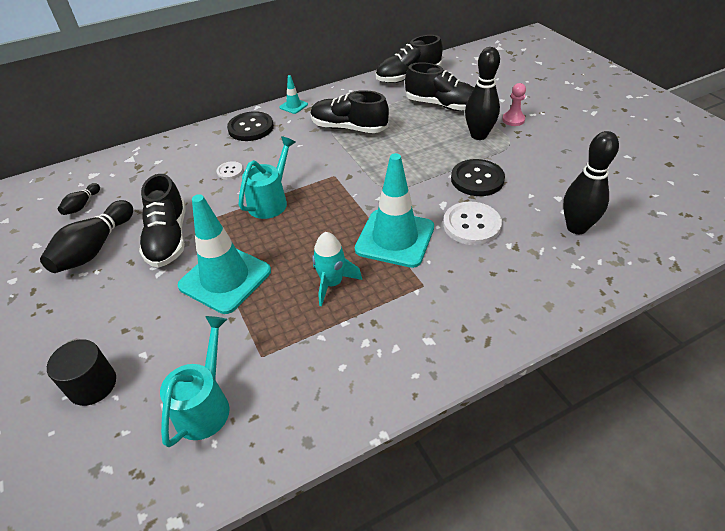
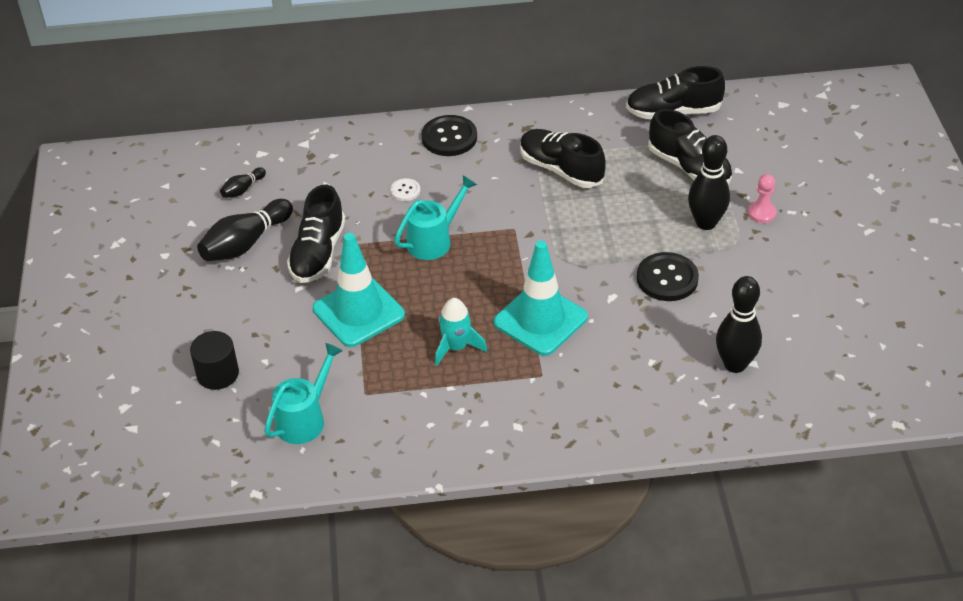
camera: 20 degrees right, 0 degrees up
(293, 106) = (511, 119): turquoise traffic cone -> none
(471, 225) = (627, 329): white button -> none

